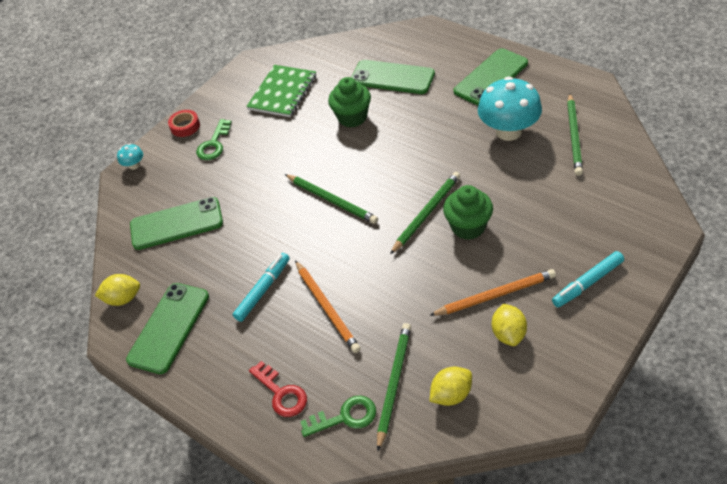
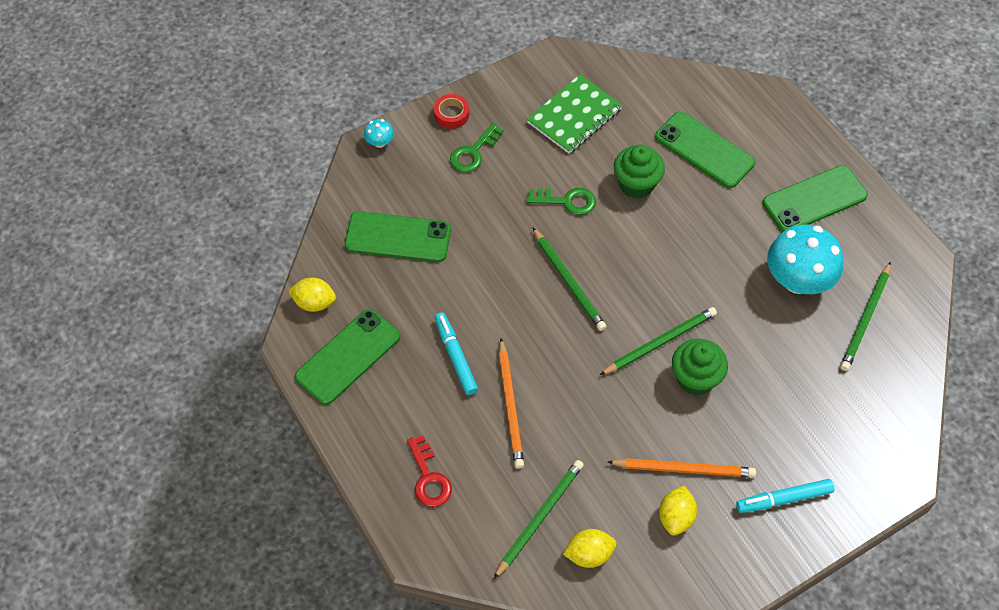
camera: 15 degrees right, 10 degrees up
(263, 290) = (455, 356): turquoise marker -> turquoise marker turned 75 degrees counterclockwise
(344, 417) = (478, 530): green key -> green key (566, 201)

